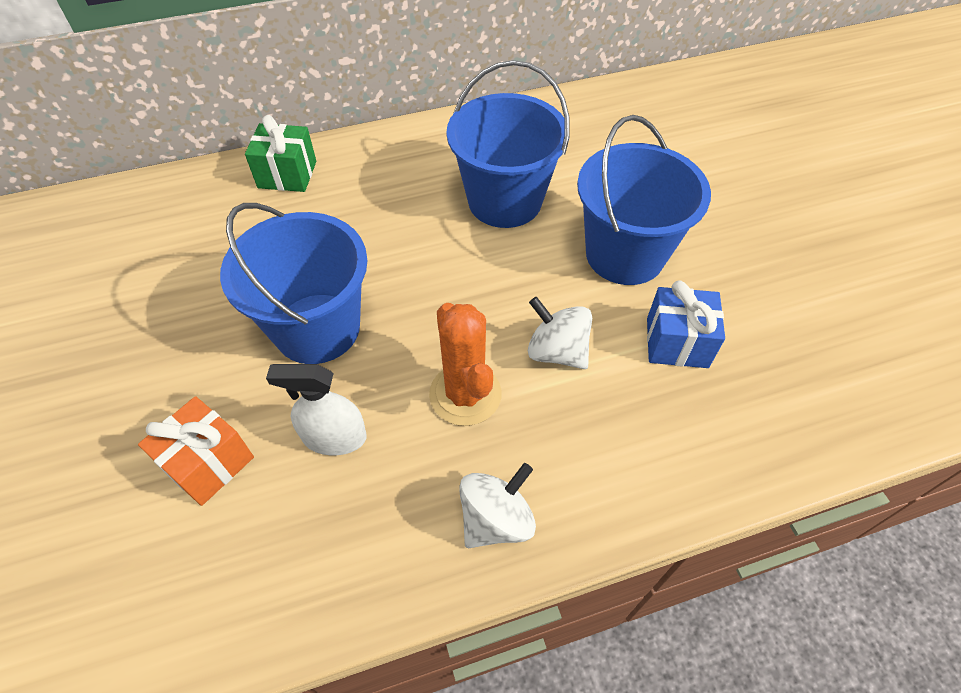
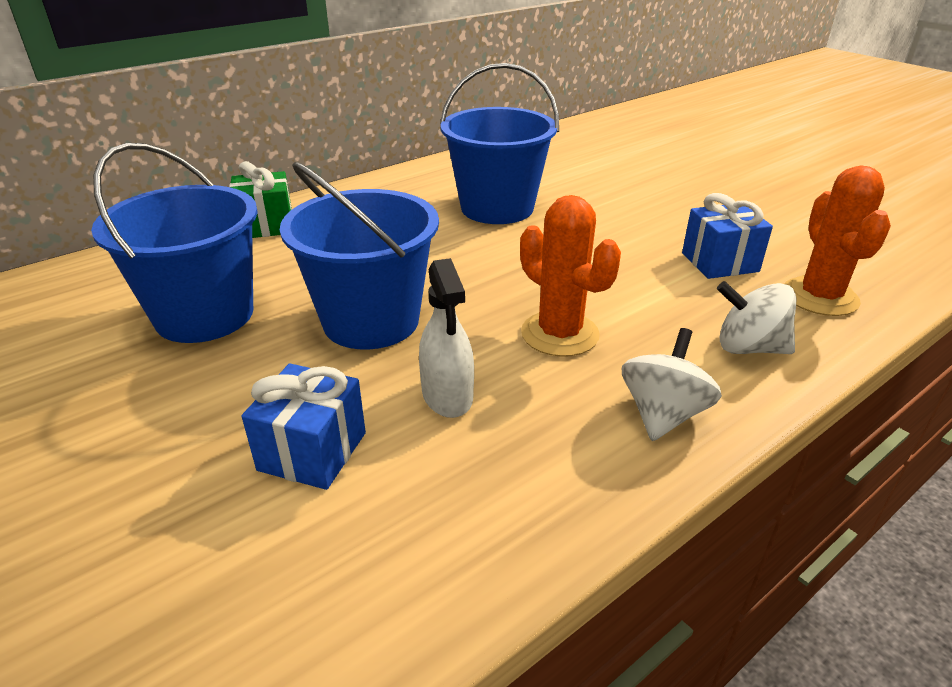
camera: 20 degrees left, 20 degrees down
(208, 463) = (312, 451): orange gift -> blue gift
(334, 437) = (447, 395): white spray bottle -> white spray bottle turned 90 degrees counterclockwise
(557, 351) = (622, 288): white spinning top -> white spinning top (749, 348)
(625, 254) = (629, 220): blue bucket -> blue bucket (205, 315)
(745, 422) = (820, 297): none -> orange cactus

